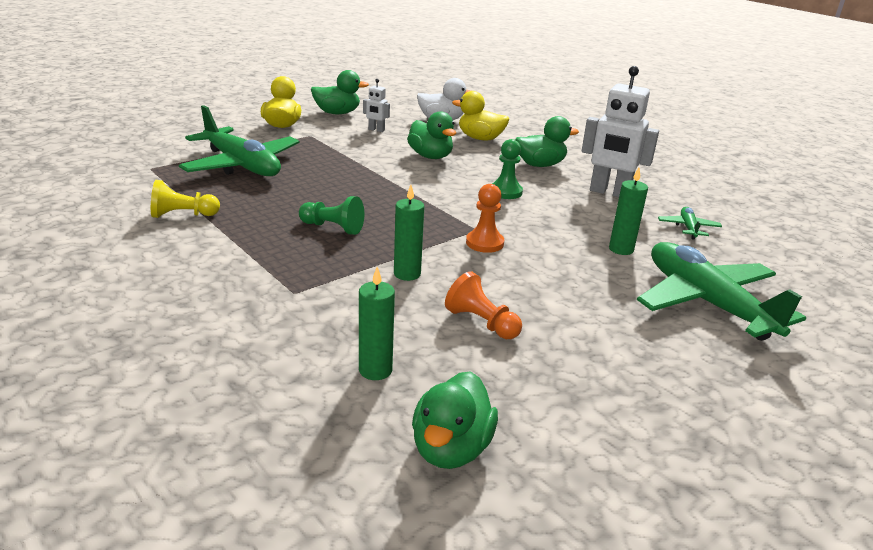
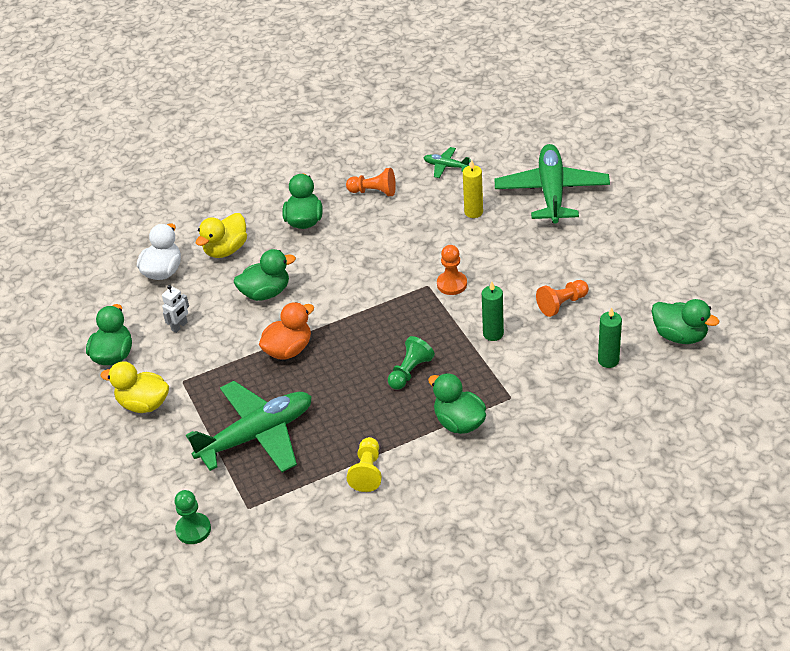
camera: 70 degrees left, 15 degrees up
(252, 260) = (459, 422): none -> green duck
(356, 170) = (288, 349): none -> orange duck
(506, 192) = (359, 255): green pawn -> green pawn (193, 529)
(609, 192) = (374, 192): white robot -> orange pawn
(621, 249) = (473, 212): green candle -> yellow candle
(706, 303) = (551, 192): green plane -> green plane turned 105 degrees clockwise

